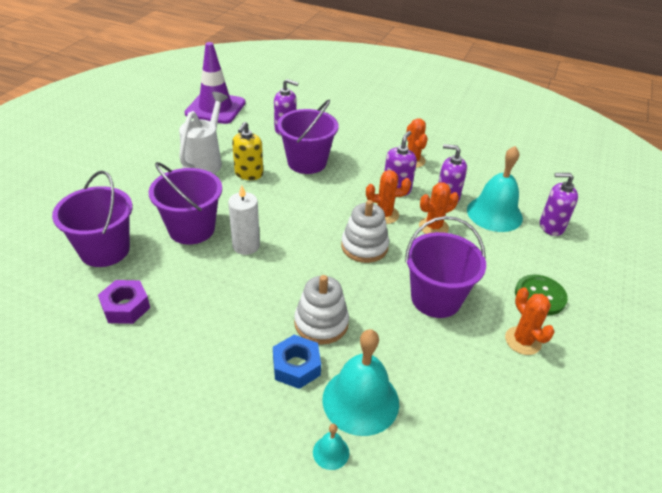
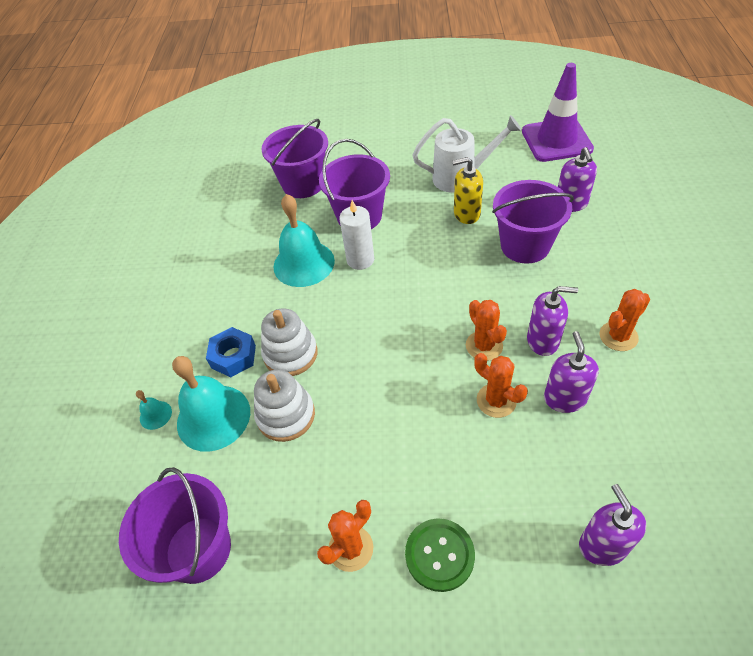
camera: 75 degrees right, 10 degrees up
(126, 307) = (250, 227): purple nut -> none
(364, 246) = (417, 347): white stacking toy -> white stacking toy (286, 415)
(436, 298) = (373, 439): purple bucket -> purple bucket (198, 549)
(494, 213) = (576, 462): turquoise bell -> turquoise bell (304, 263)

